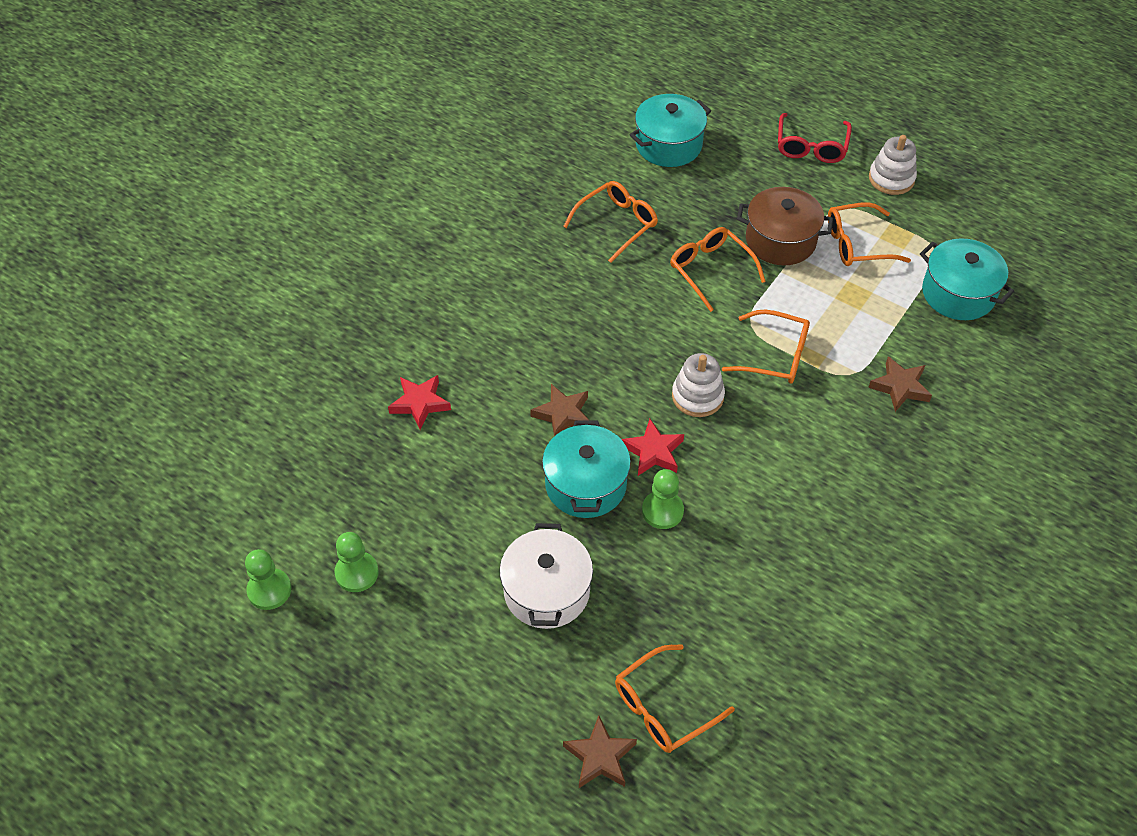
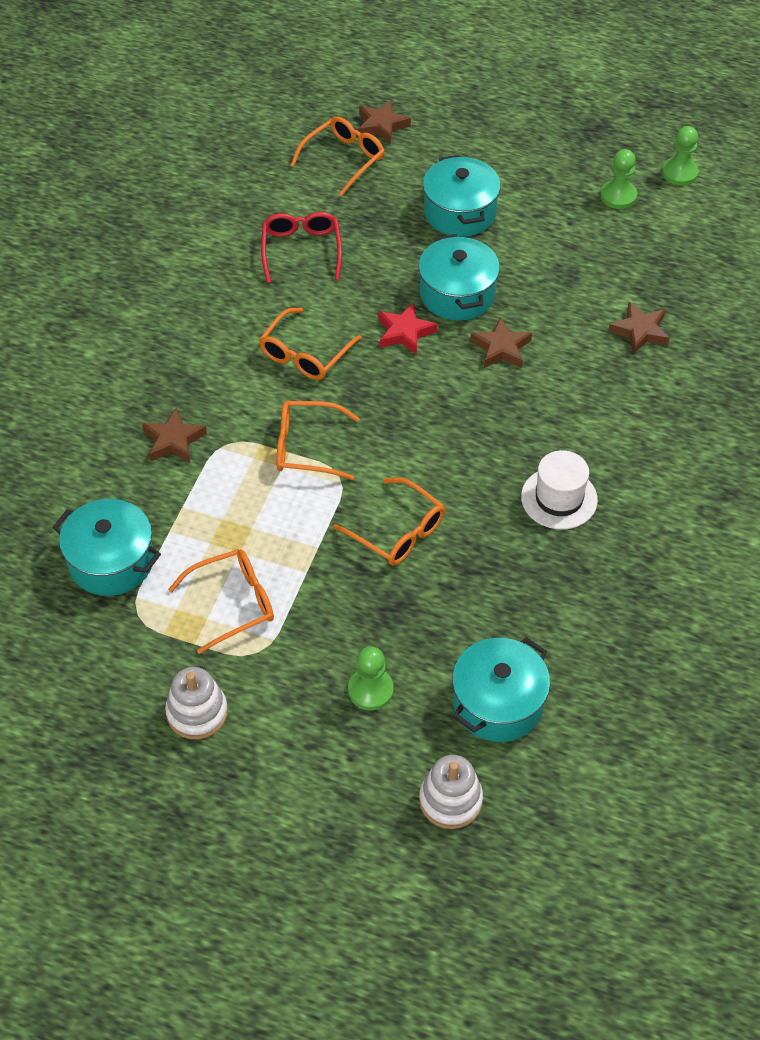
camera: 165 degrees right, 0 degrees up
(420, 403) = (639, 331): red star -> brown star
(546, 591) = (460, 212): white pot -> turquoise pot
(566, 269) = (559, 498): none -> white hat
(616, 224) = (523, 568): orange glasses -> orange glasses (305, 353)
(662, 511) = (382, 286): green pawn -> green pawn (370, 690)
(697, 396) = (377, 390): white stacking toy -> white stacking toy (450, 800)
(780, 240) = (325, 588): brown pot -> none
(811, 146) = (309, 744): red glasses -> red glasses (301, 251)

